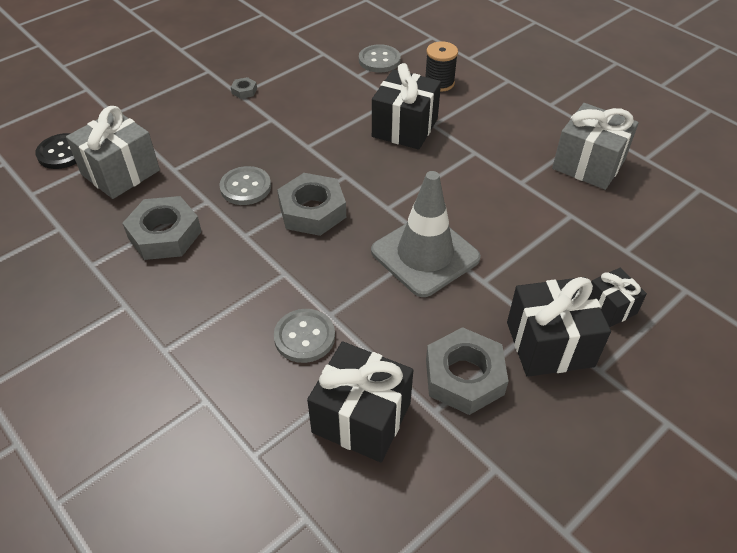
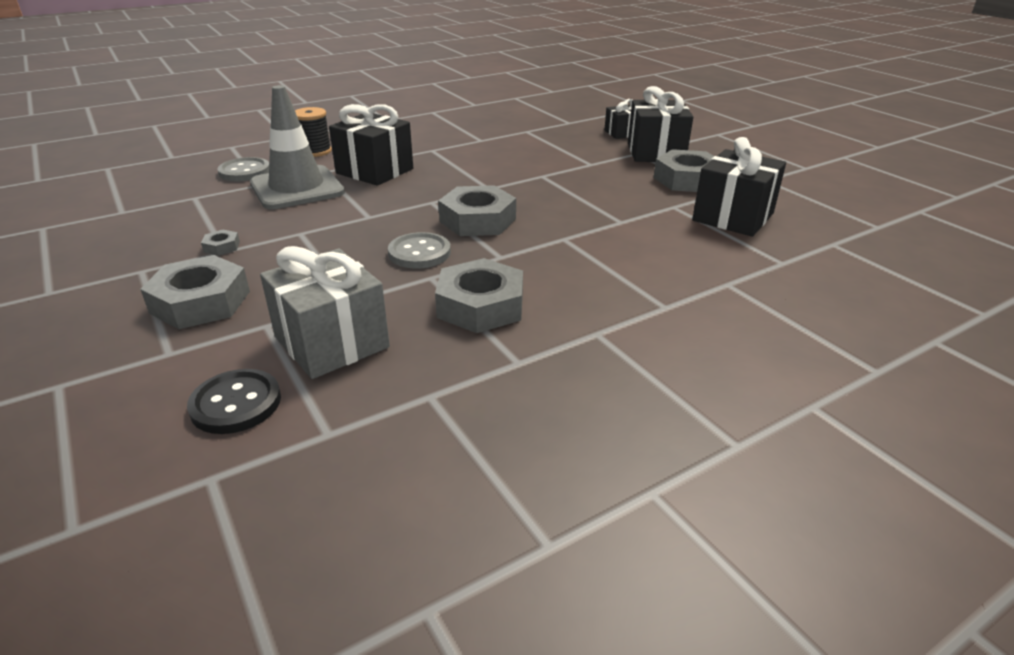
camera: 80 degrees left, 15 degrees down
(169, 106) = (200, 302): none -> grey nut
(304, 337) = (648, 233): grey button -> none
(425, 255) = (555, 179): grey traffic cone -> grey traffic cone (297, 188)
(588, 164) = (472, 119): grey gift -> none

